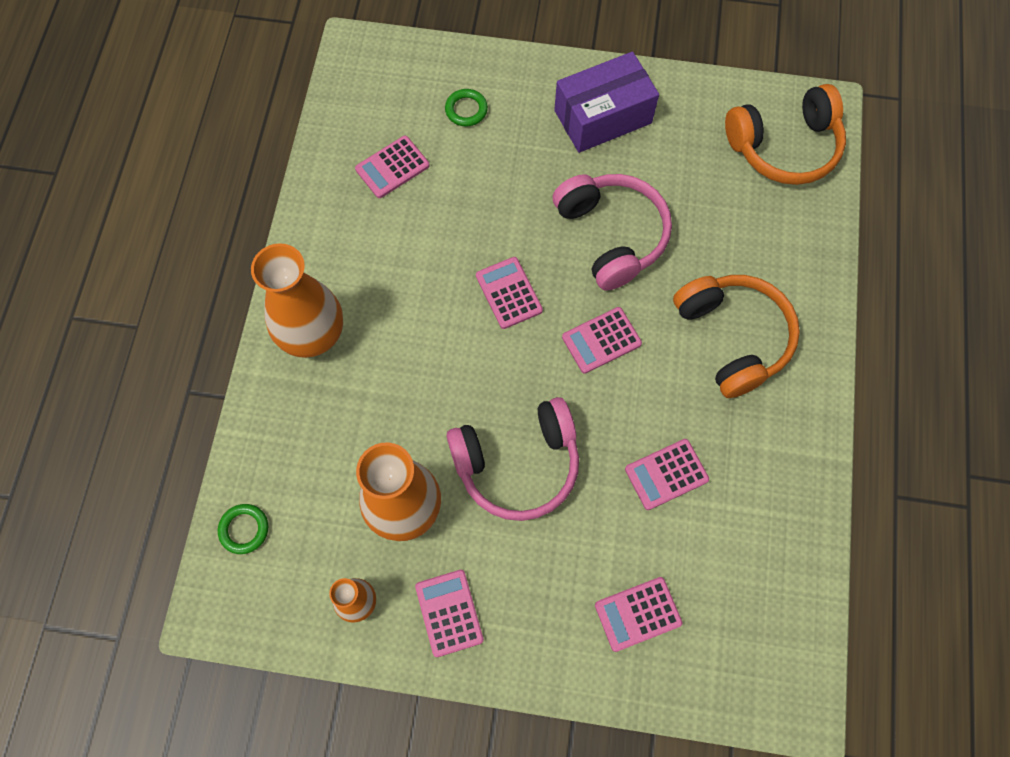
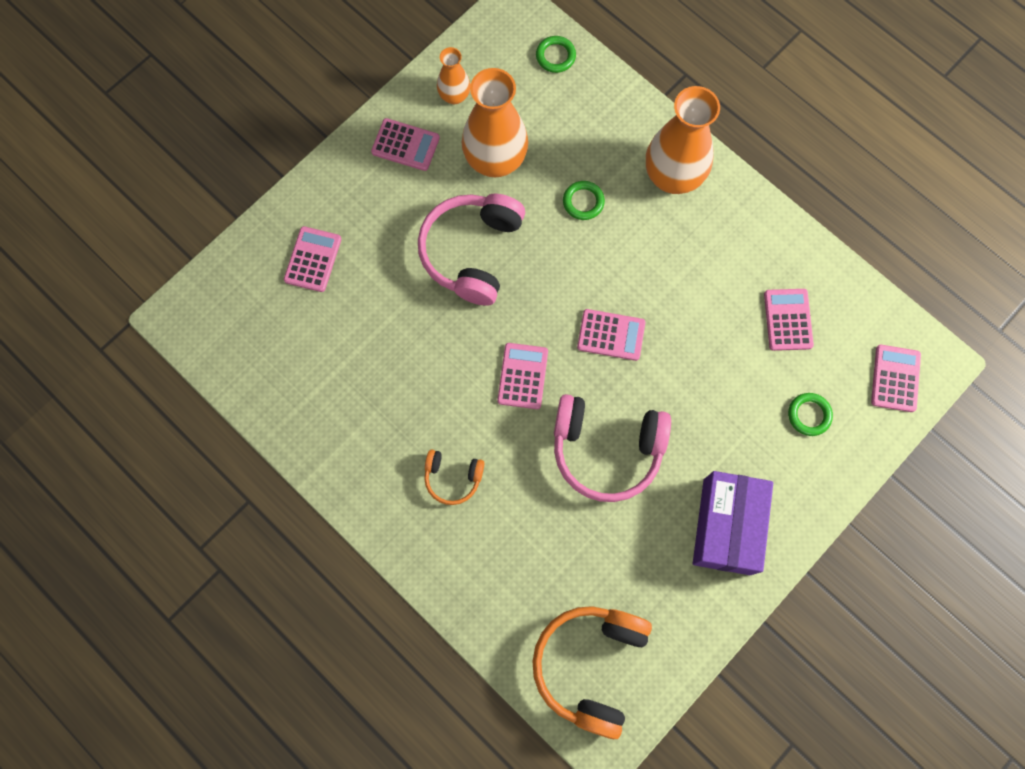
camera: 125 degrees right, 5 degrees up
(394, 397) = (583, 202): none -> green ring
(666, 474) = (388, 347): pink calculator -> pink calculator (895, 378)
(733, 337) = (452, 478): orange headphones -> orange headphones, size x0.51

